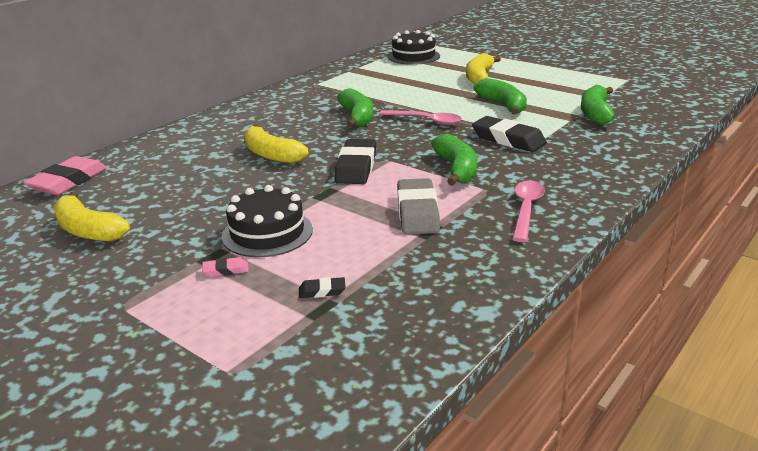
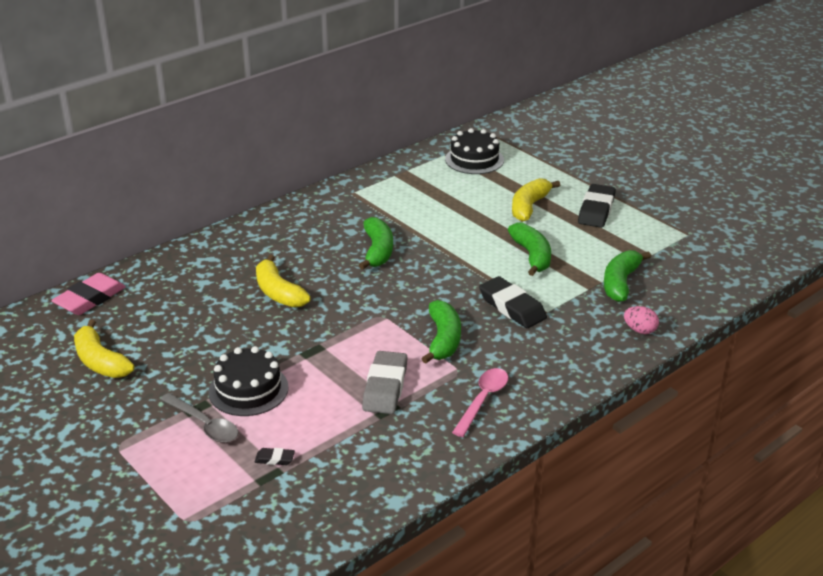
camera: 10 degrees right, 5 degrees up
(226, 270) = (204, 424): pink eraser -> grey spoon
(356, 167) = (351, 322): black eraser -> black eraser (596, 210)
(425, 121) = (443, 267): pink spoon -> none
(639, 141) = (640, 330): none -> pink egg

